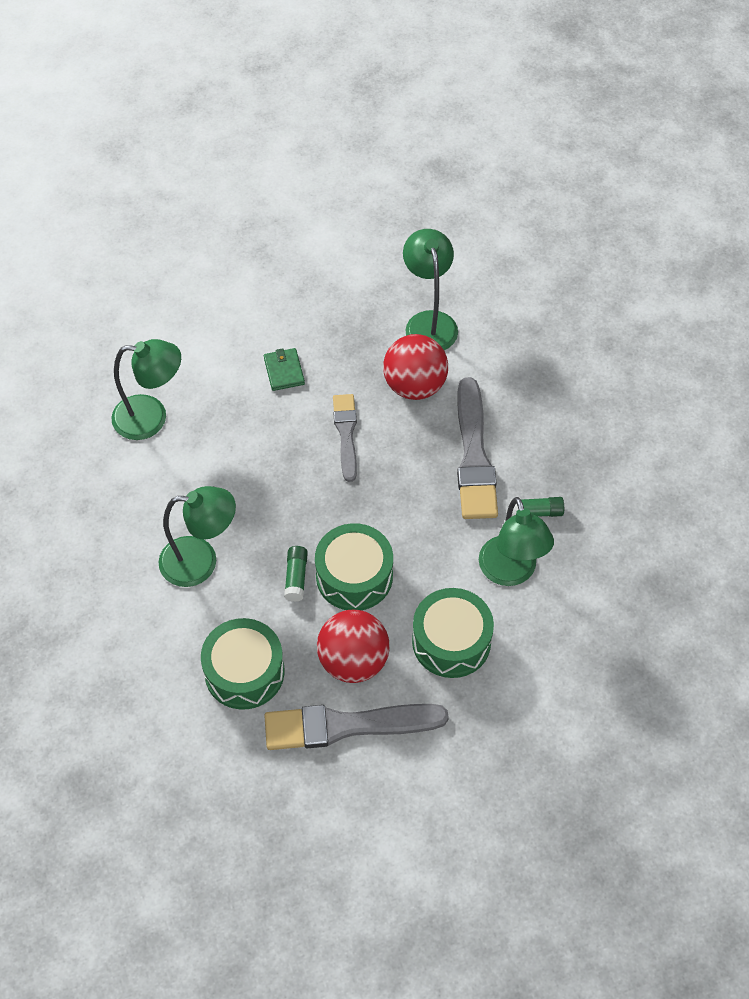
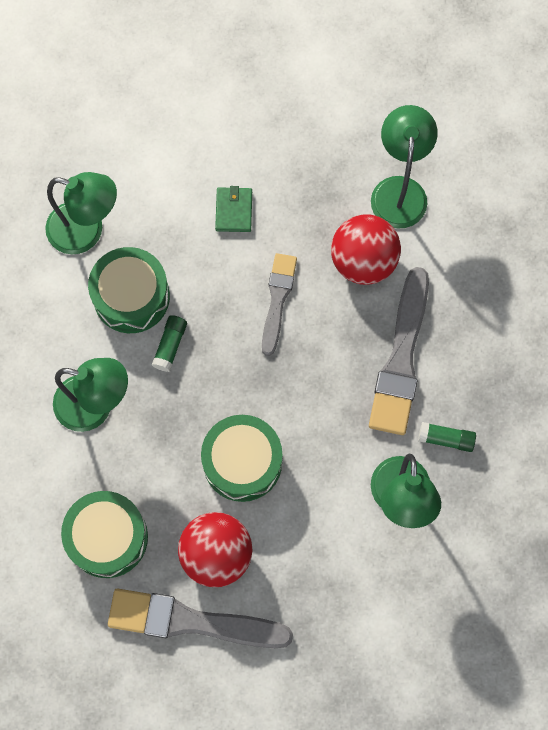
camera: 15 degrees right, 15 degrees up
(296, 577) = (184, 448): green glue stick -> green glue stick (170, 345)
(451, 641) = (319, 559): green drum -> green drum (131, 296)

